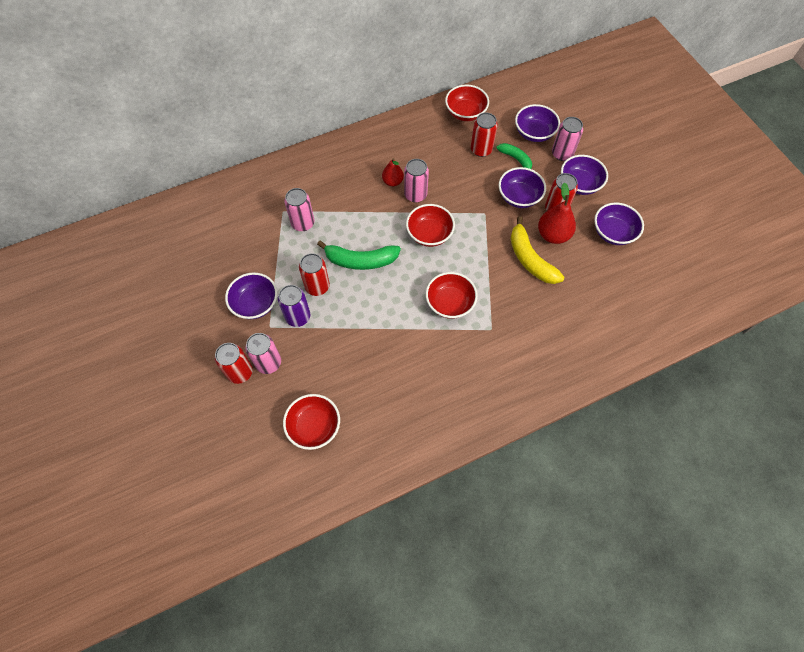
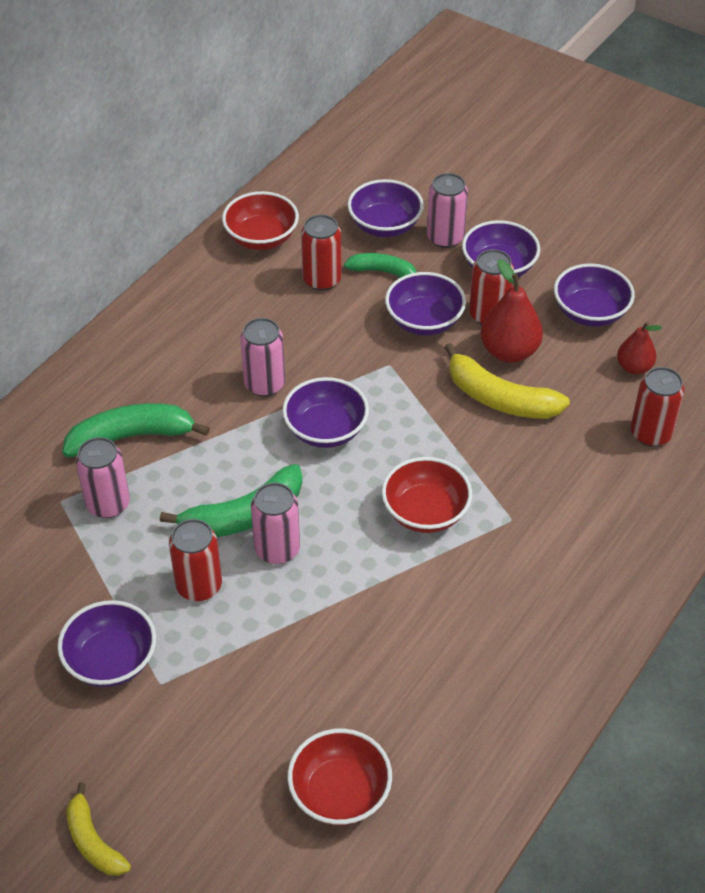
camera: 30 degrees left, 15 degrees down
(194, 388) = (93, 841): none -> yellow banana
(240, 372) = (158, 776): red can -> red can (651, 433)
(268, 363) = (197, 738): pink can -> pink can (277, 549)
(298, 317) = (198, 645): purple can -> none
(335, 193) = (131, 437): none -> green banana
(392, 181) = (215, 380): red pear -> red pear (634, 367)
(429, 234) = (326, 430): red bowl -> purple bowl

